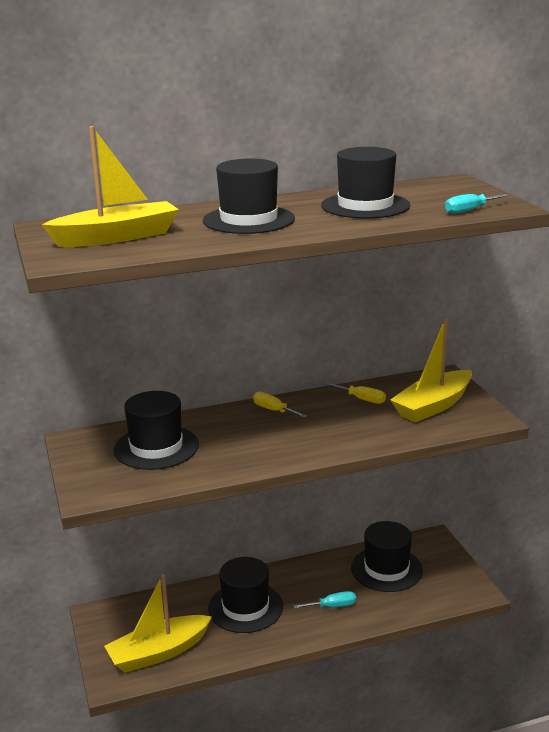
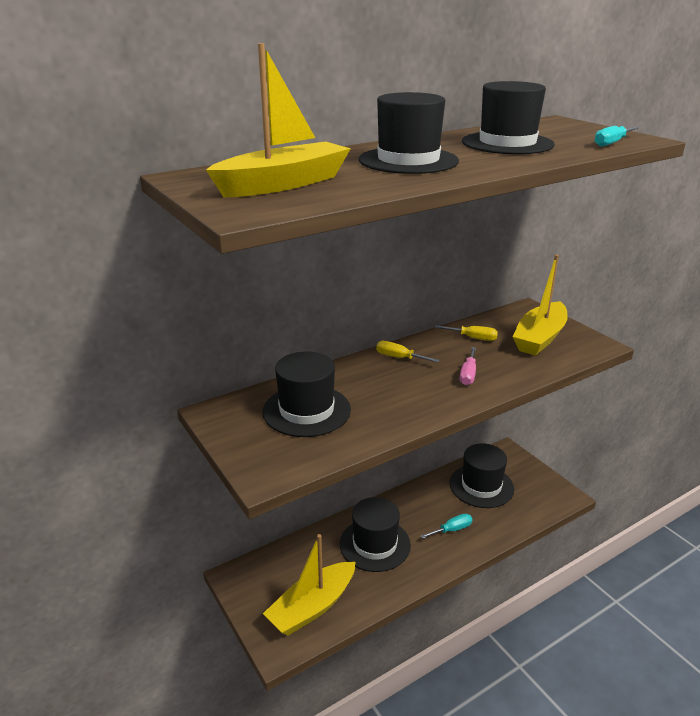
camera: 15 degrees left, 5 degrees up
(331, 433) = (468, 374): none -> pink screwdriver

